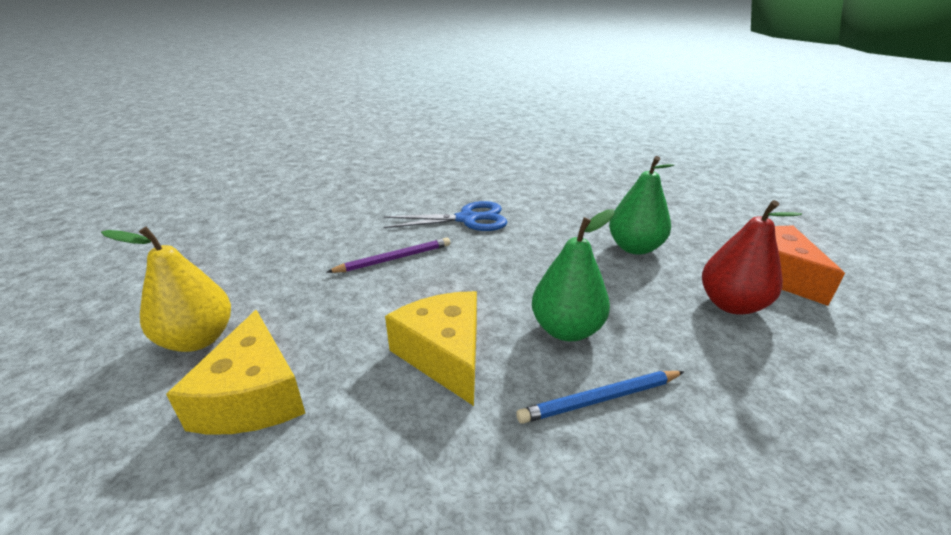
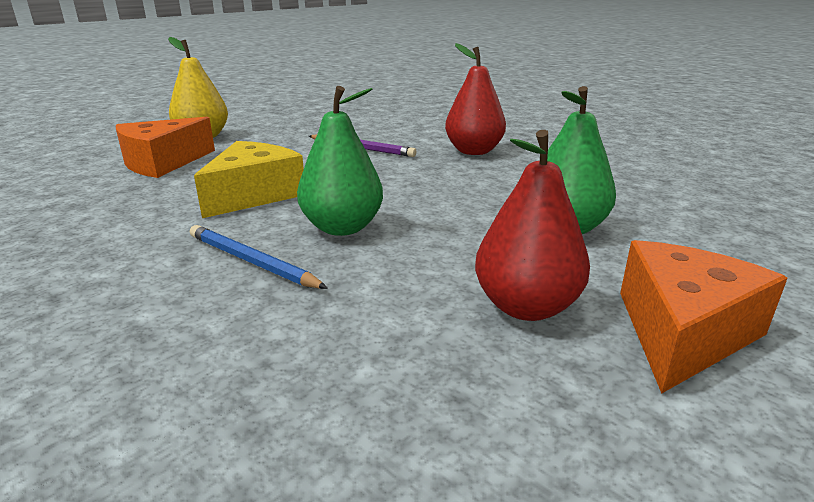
camera: 55 degrees right, 5 degrees down
(253, 396) = (163, 163): yellow cheese -> orange cheese
(468, 219) = (474, 151): blue scissors -> red pear

